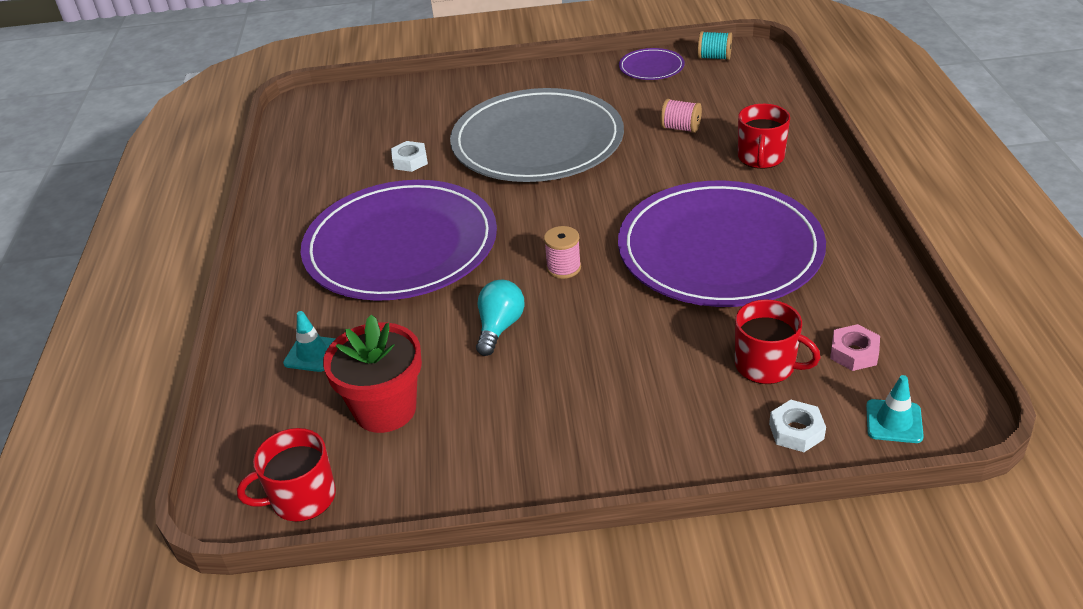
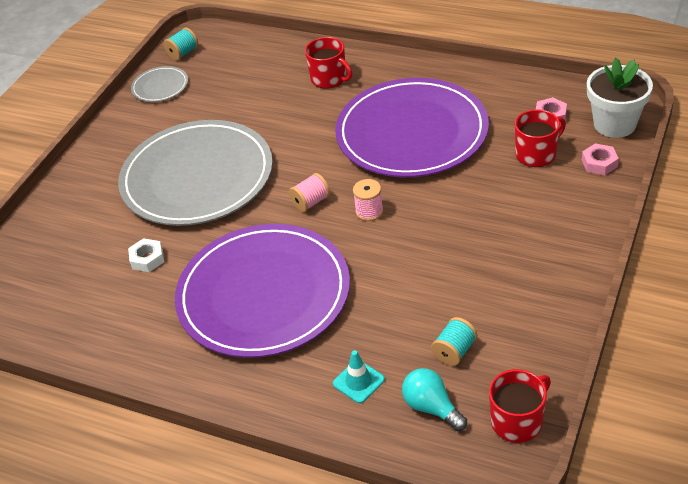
camera: 60 degrees left, 5 degrees up
(302, 498) = (517, 421): red mug -> red mug turned 135 degrees counterclockwise
(385, 409) = (454, 351): red flower pot -> turquoise spool
(499, 327) = (409, 264): turquoise light bulb -> turquoise light bulb (431, 407)
(651, 67) = (160, 86): purple plate -> grey plate
(680, 128) = (257, 101): pink spool -> pink spool (311, 202)
(796, 431) = (599, 163): white nut -> pink nut
(894, 421) = (614, 124): turquoise traffic cone -> white flower pot

